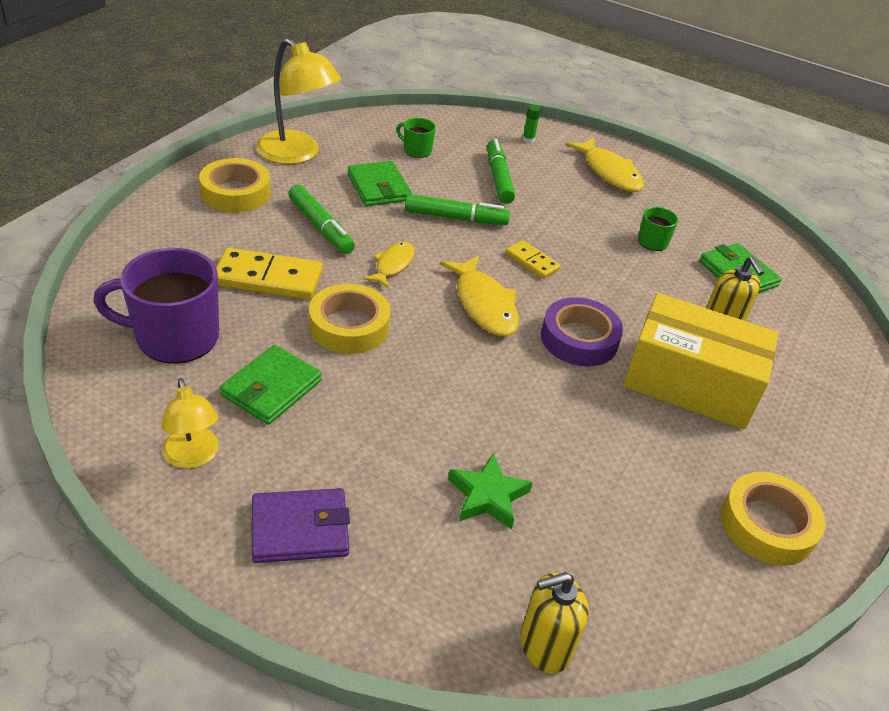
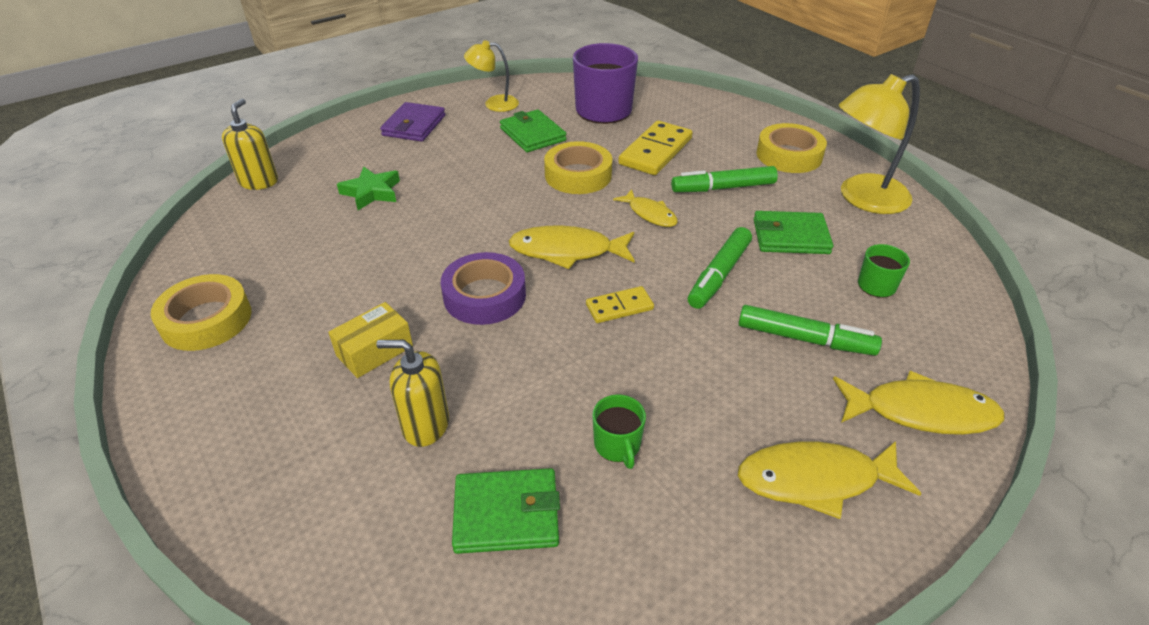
camera: 120 degrees right, 0 degrees up
(528, 139) = (921, 412): green glue stick -> yellow fish
(690, 383) = (374, 351): yellow box -> yellow box, size x0.47

